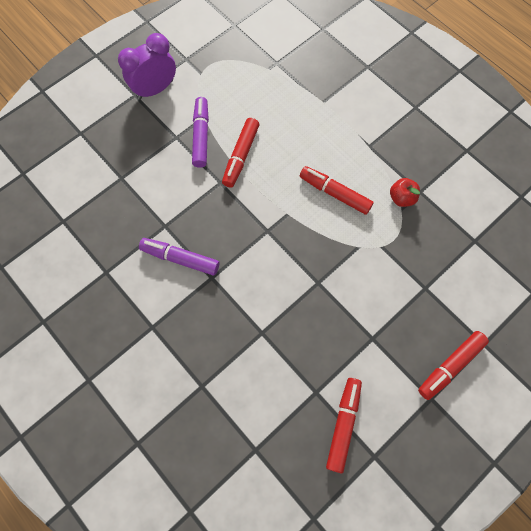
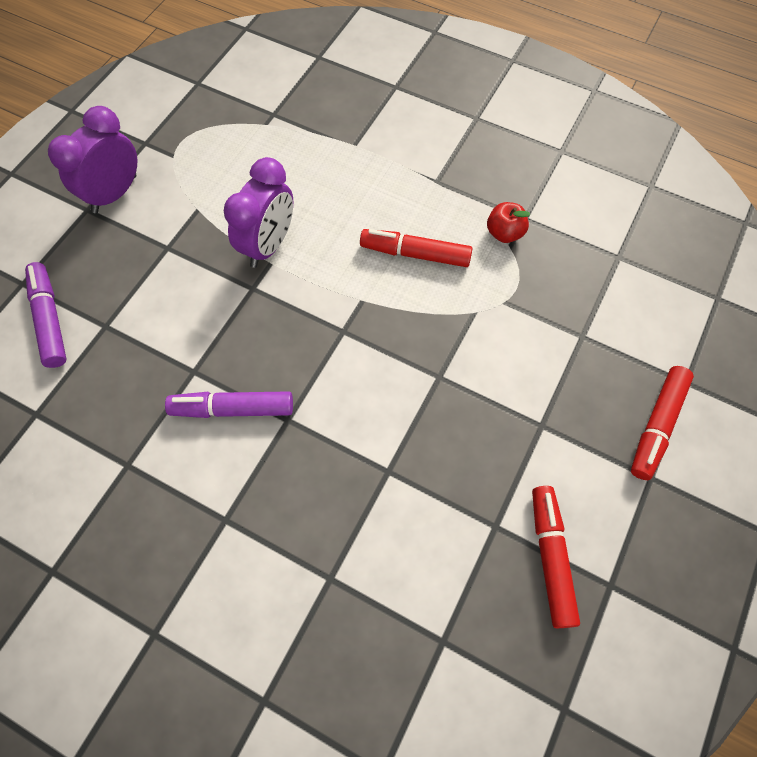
camera: 20 degrees left, 5 degrees down
(201, 136) = (203, 235): purple marker -> purple marker (50, 319)
(240, 156) = (268, 245): red marker -> purple clock

